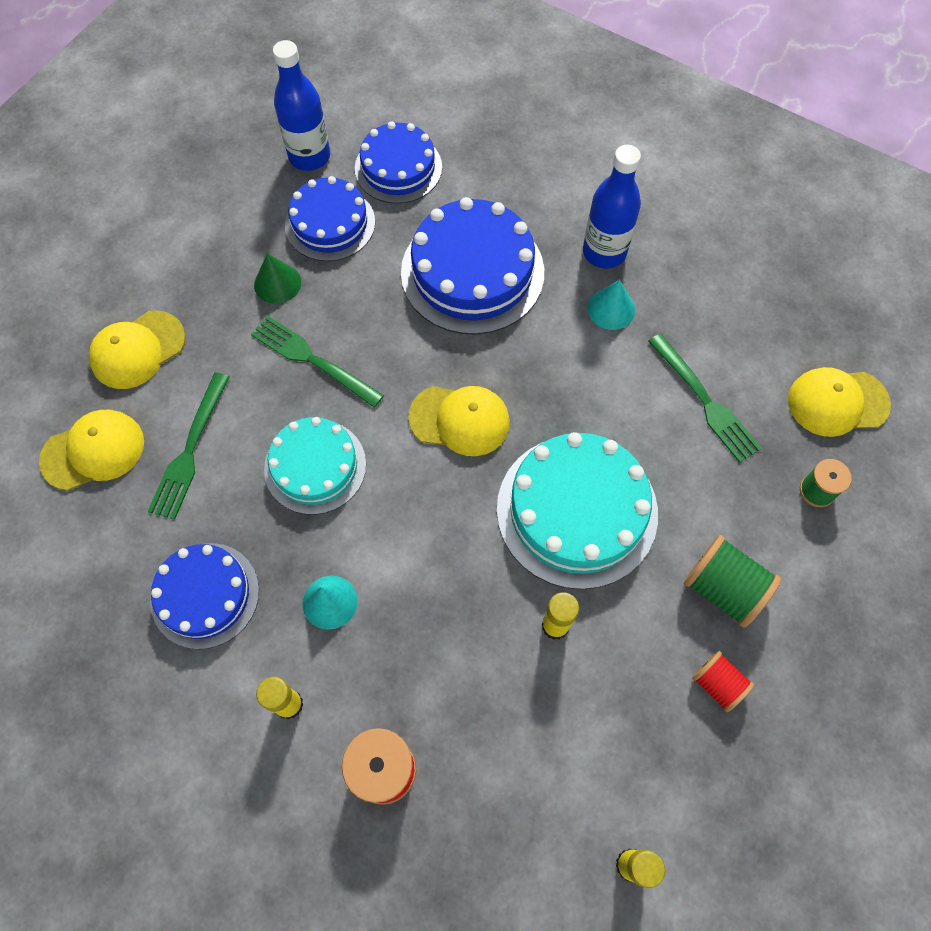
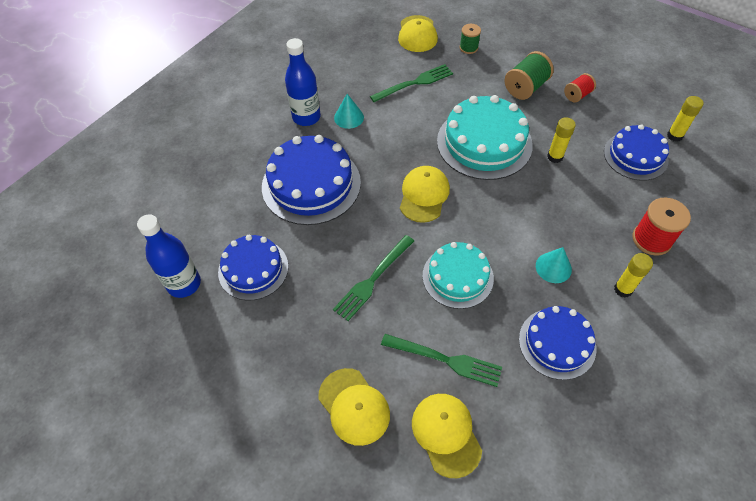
camera: 85 degrees left, 10 degrees down
(277, 283) = (303, 304): green cone -> none
(398, 168) = (211, 225): blue cake -> blue cake (635, 156)

